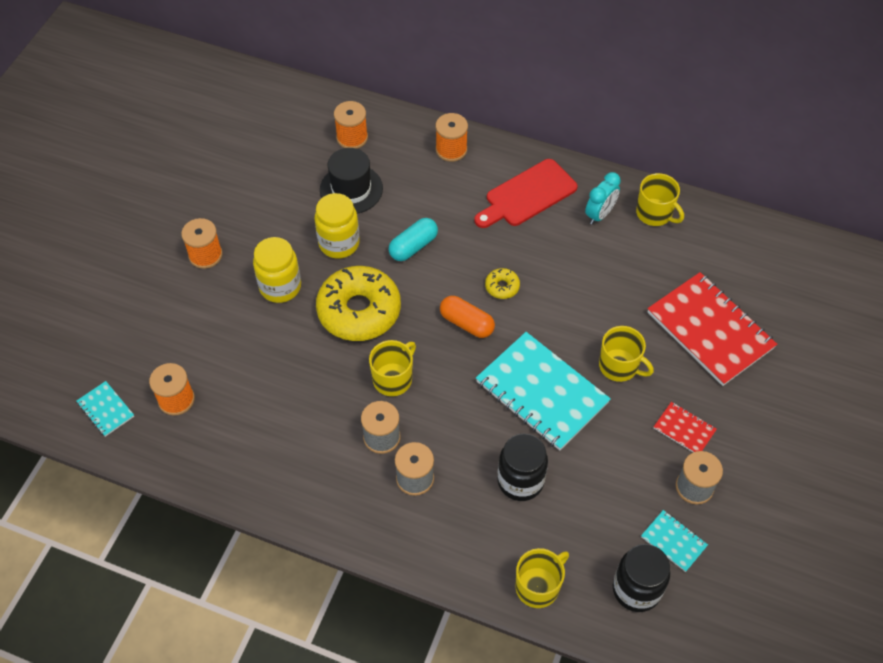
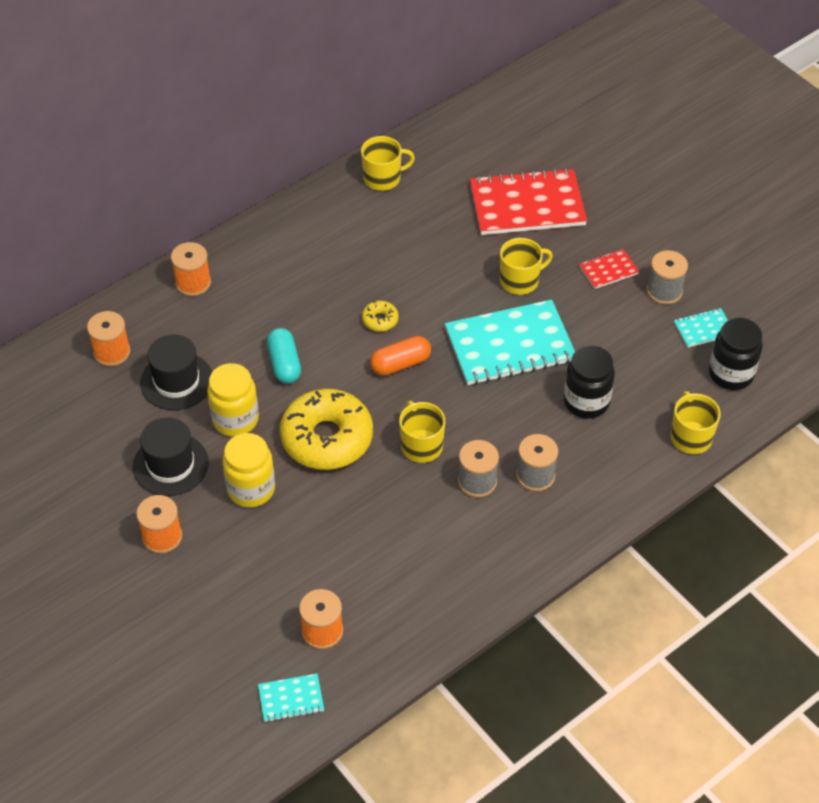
camera: 60 degrees left, 5 degrees down
(272, 226) = (170, 465): none -> black hat
(527, 195) = (292, 253): red cutting board -> none
(599, 214) = (355, 215): turquoise clock -> none

